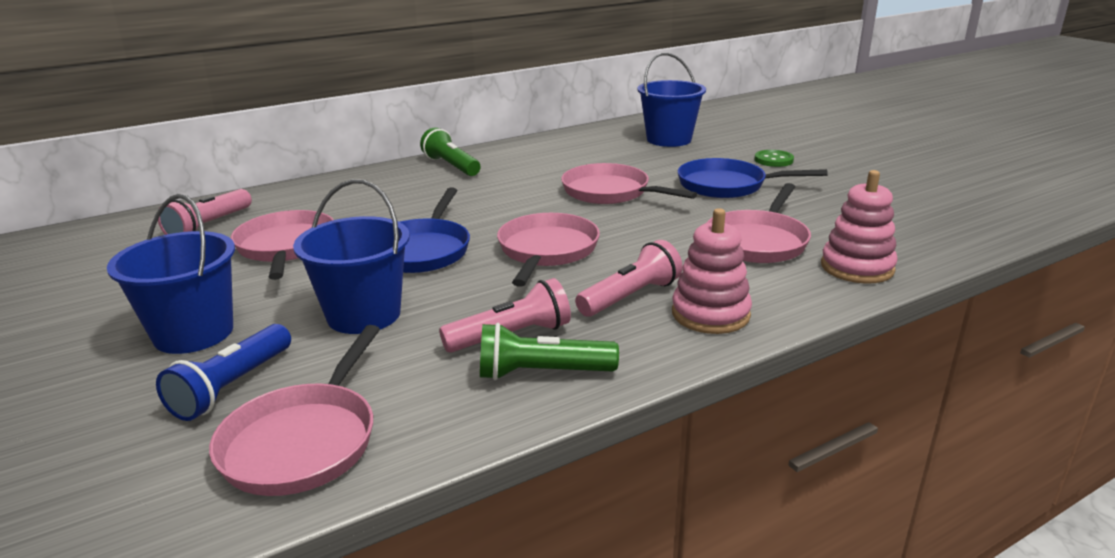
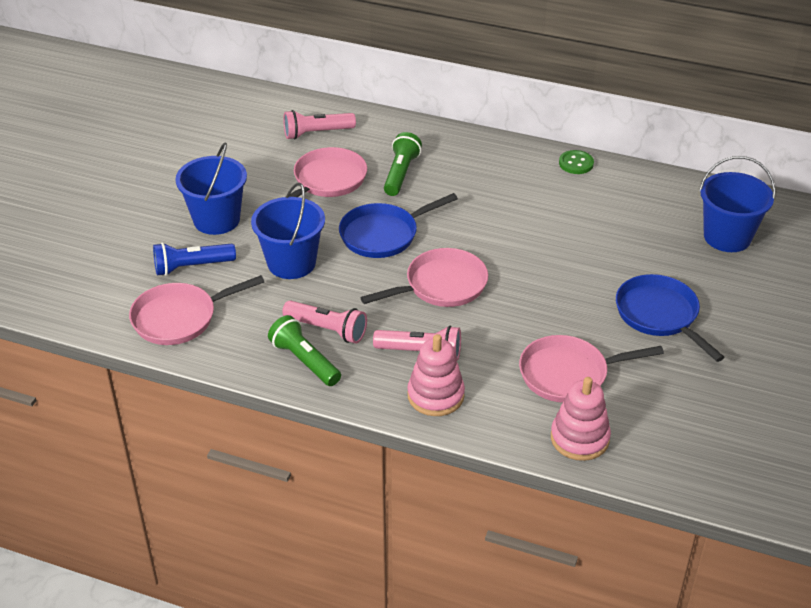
camera: 50 degrees right, 15 degrees up
(451, 166) = (521, 162): green flashlight -> green flashlight (400, 174)
(610, 192) = (570, 263): pink pan -> none
(773, 160) = (755, 317): green button -> green button (576, 163)

